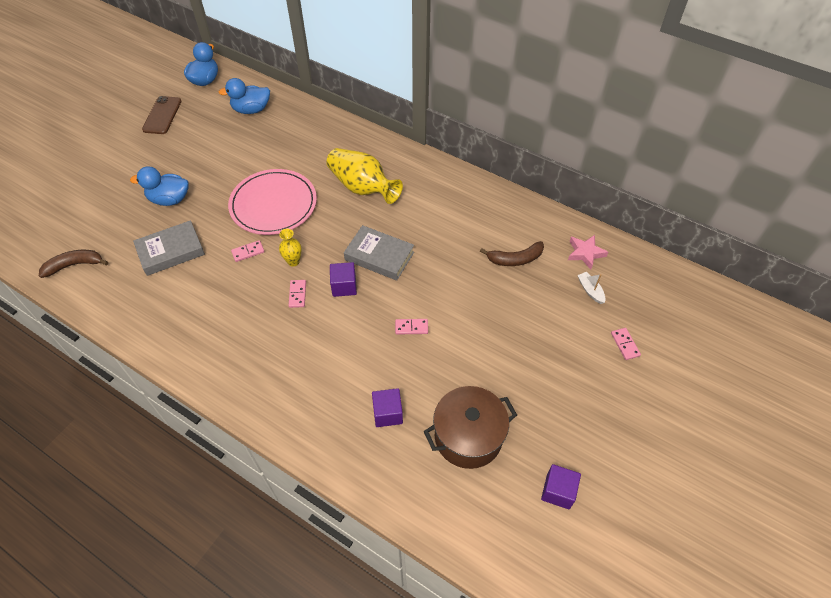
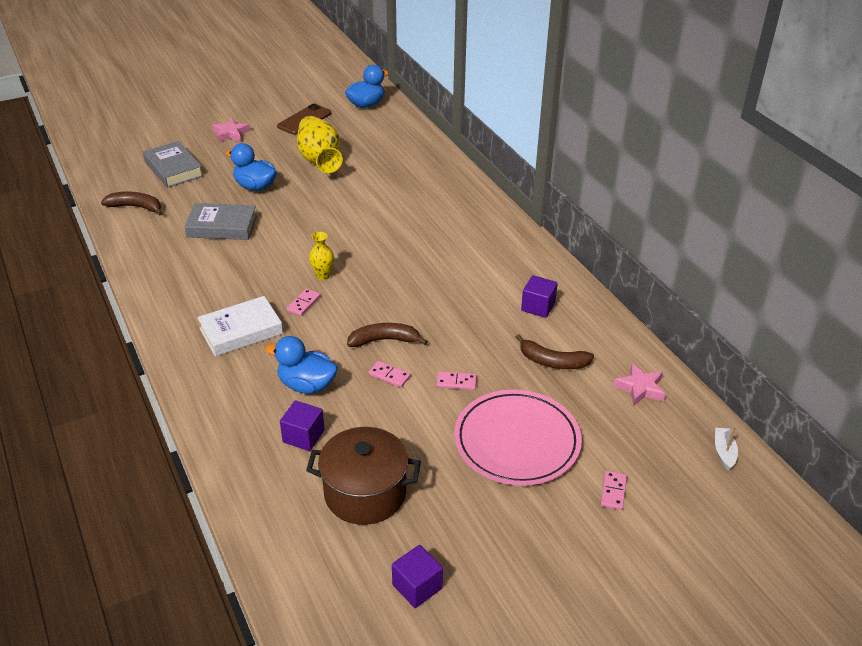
camera: 30 degrees right, 15 degrees down
(105, 154) = (231, 134): none -> pink star
(248, 252) = (288, 252): pink domino -> pink domino (456, 382)
(251, 110) = (389, 141): blue duck -> blue duck (307, 385)
(266, 344) = (241, 331): none -> white book
(273, 204) = (344, 223): pink plate -> pink plate (517, 441)
(344, 286) = (353, 314): purple cube -> purple cube (538, 307)
(362, 187) = (443, 240): yellow vase -> yellow vase (320, 160)
(379, 256) = (409, 303): grey book -> grey book (173, 169)
(385, 298) = (384, 340): none -> brown banana
(590, 290) = (615, 424): white boat -> white boat (724, 452)

